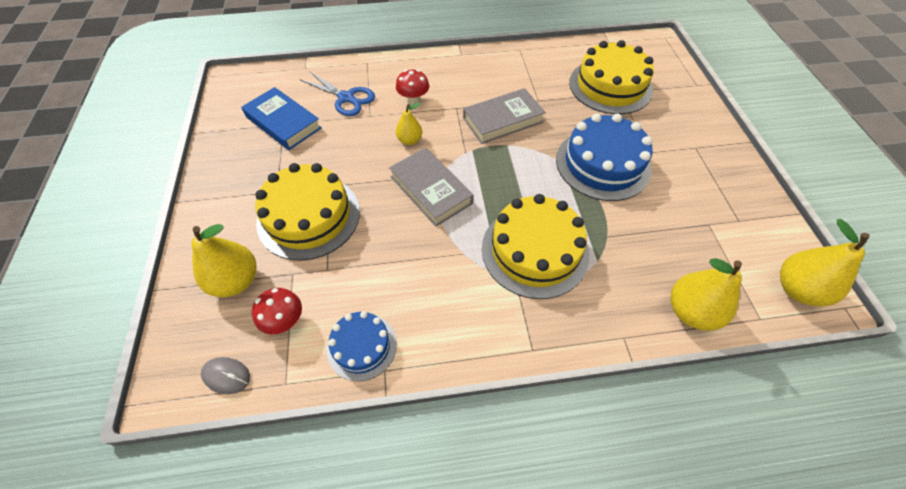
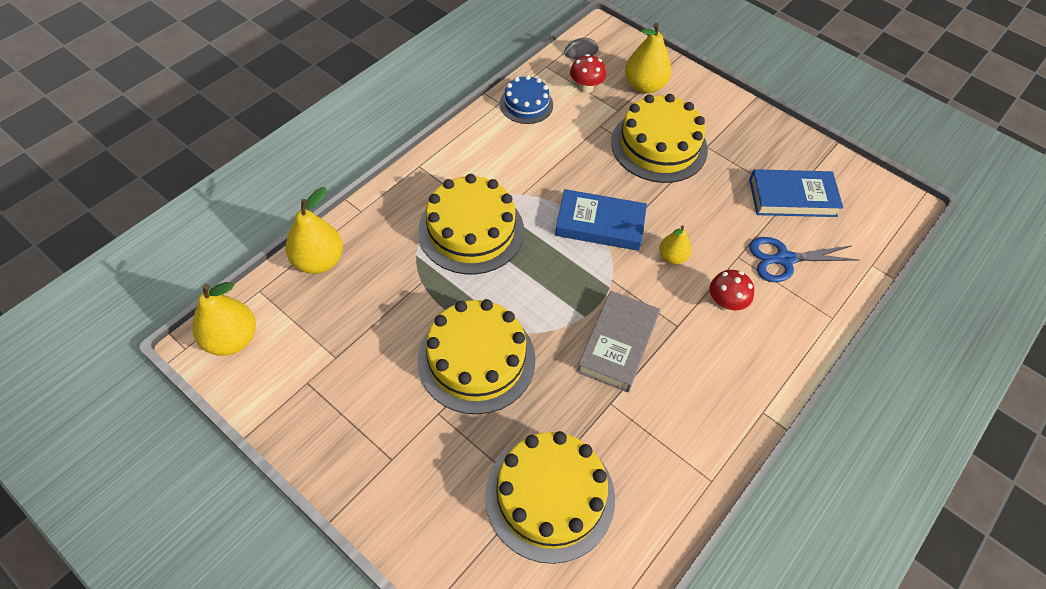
camera: 135 degrees right, 0 degrees up
(431, 190) = (600, 224): grey book -> blue book
(602, 164) = (476, 359): blue cake -> yellow cake

